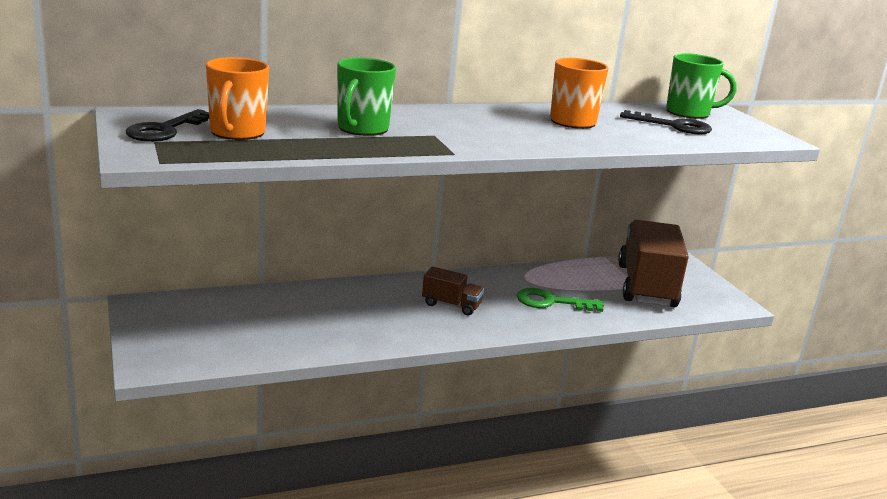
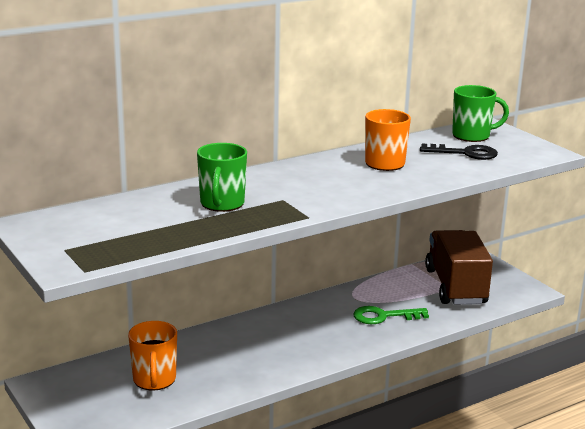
camera: 10 degrees left, 0 degrees up
(165, 130) = (64, 236): black key -> none
(237, 133) = (124, 227): orange mug -> orange mug (154, 380)
(451, 305) = (302, 335): brown truck -> none

